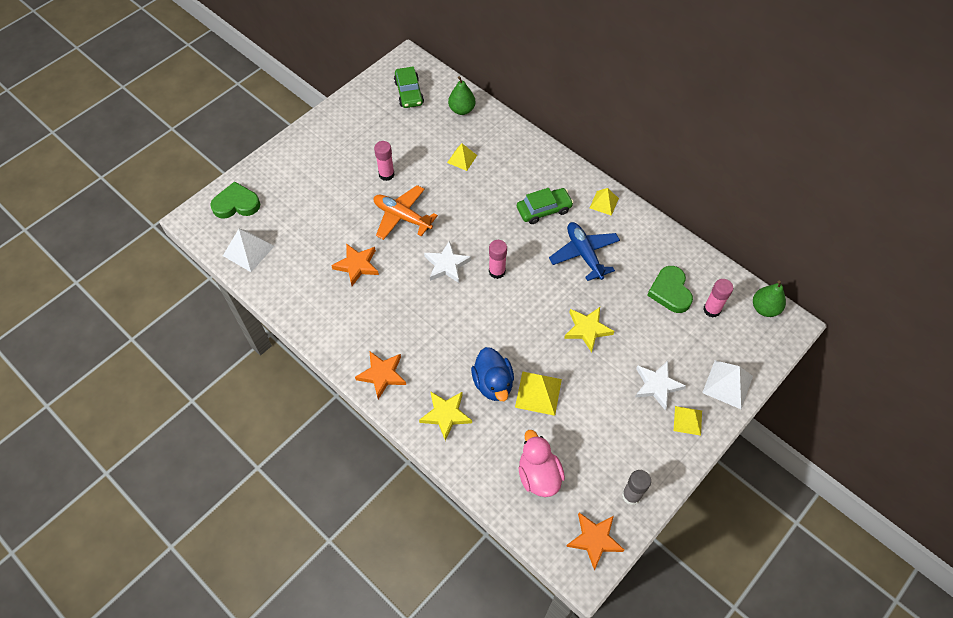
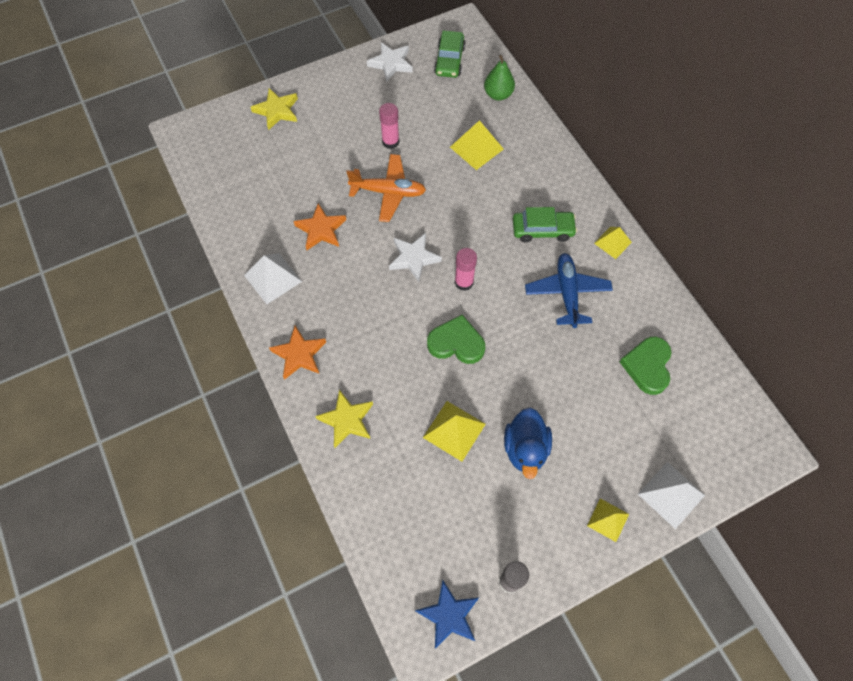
camera: 20 degrees right, 5 degrees up
(236, 204) = (228, 128): green heart -> green heart (456, 343)
(248, 250) = (220, 180): white pyramid -> white pyramid (272, 278)
(402, 217) = (388, 192): orange plane -> orange plane turned 135 degrees clockwise
(462, 159) = (476, 148): yellow pyramid -> yellow pyramid, size x1.52
(493, 383) = (410, 403): blue duck -> blue duck (525, 449)
(538, 475) = (417, 521): pink duck -> none
(587, 329) = (536, 378): yellow star -> yellow star (277, 111)
(594, 539) = (449, 615): orange star -> blue star
(657, 385) = (589, 468): white star -> white star (391, 63)
(711, 310) = (687, 403): pink glue stick -> none
(764, 308) = (751, 422): green pear -> none

